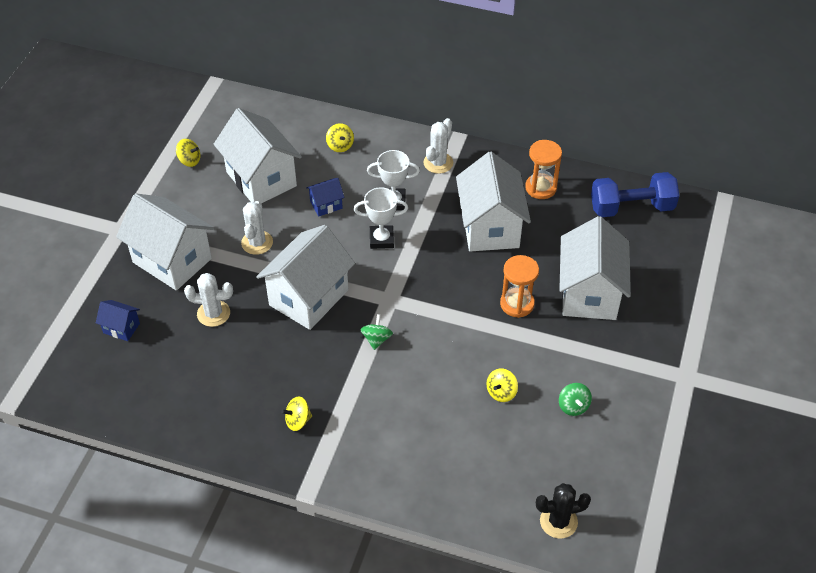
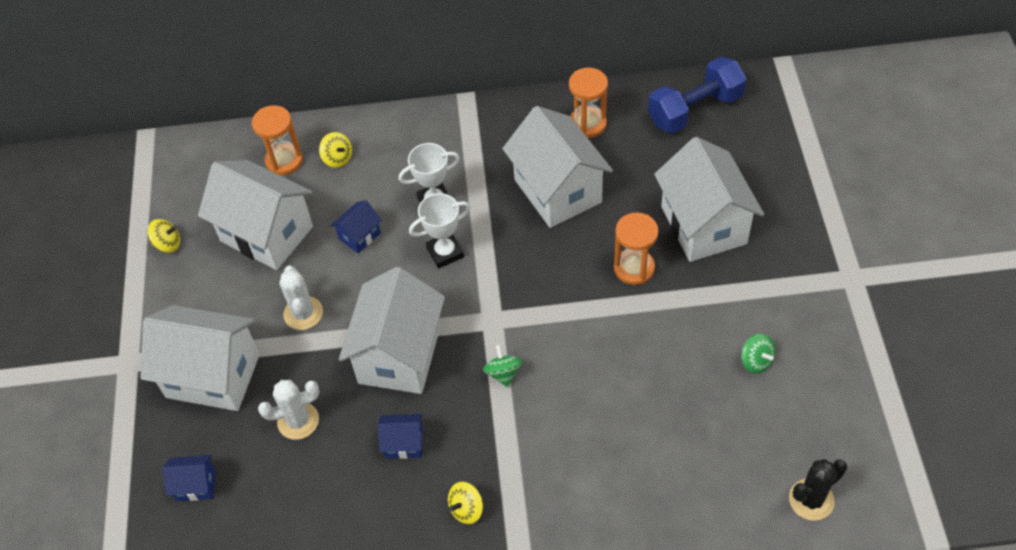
camera: 20 degrees left, 5 degrees up
(278, 358) = (404, 443): none -> blue house
(301, 133) = (284, 161): none -> orange hourglass
(438, 163) = (460, 137): white cactus -> none
(501, 392) = (672, 378): yellow spinning top -> none

